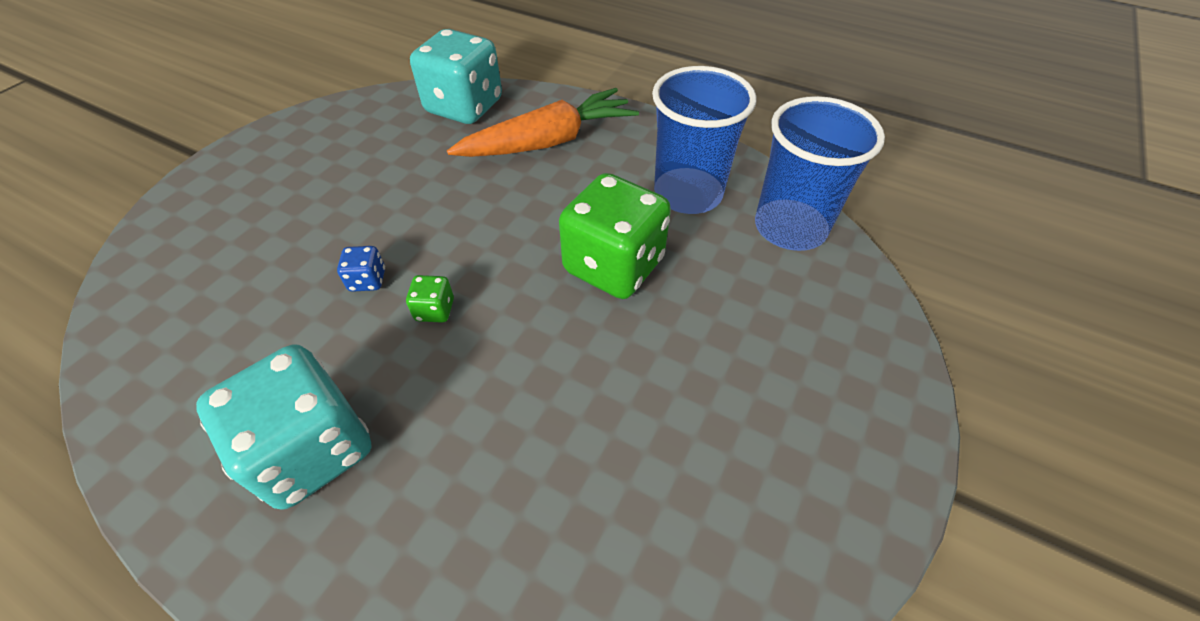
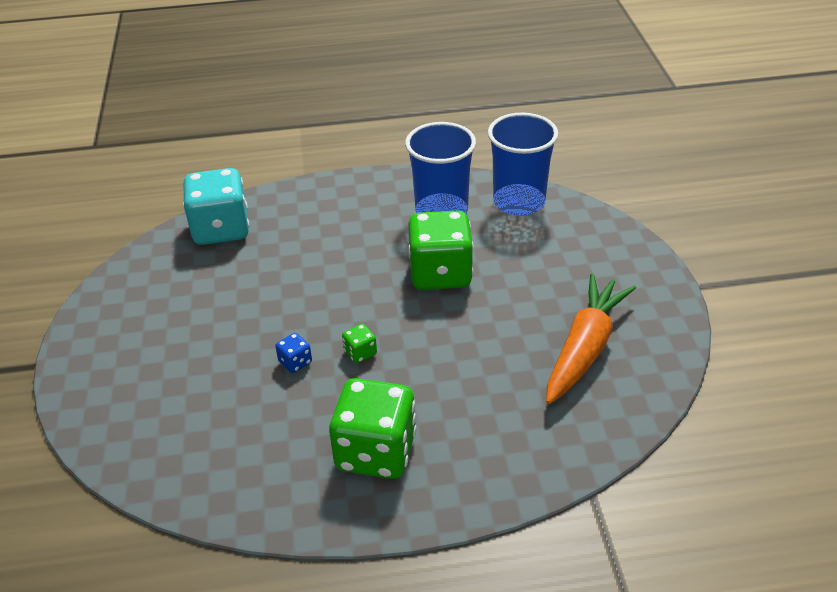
camera: 35 degrees left, 10 degrees down
(312, 449) = (376, 452): turquoise dice -> green dice
(549, 142) = (314, 223): orange carrot -> orange carrot (585, 348)

